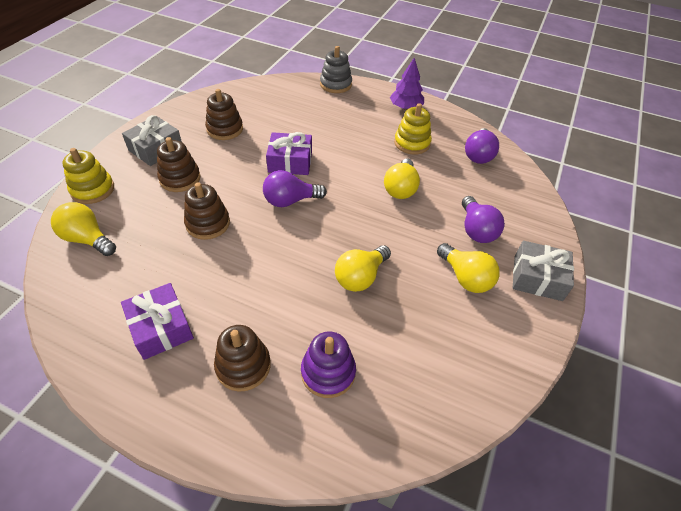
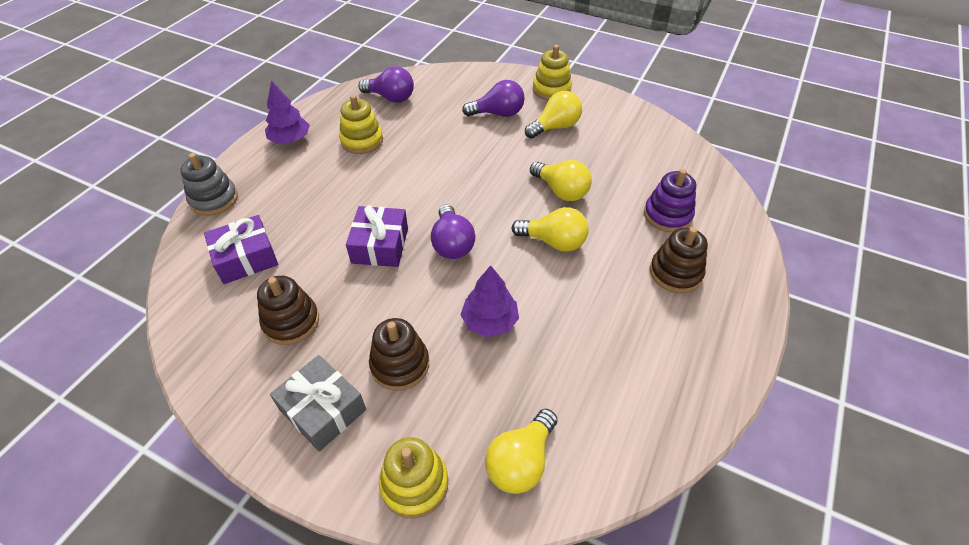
camera: 85 degrees left, 0 degrees up
(161, 327) = (647, 346): purple gift -> purple gift (246, 258)
(208, 223) = (490, 321): brown stacking toy -> purple tree
(400, 188) = (438, 155): yellow light bulb -> yellow light bulb (553, 242)
(537, 278) = (551, 90): grey gift -> yellow stacking toy

